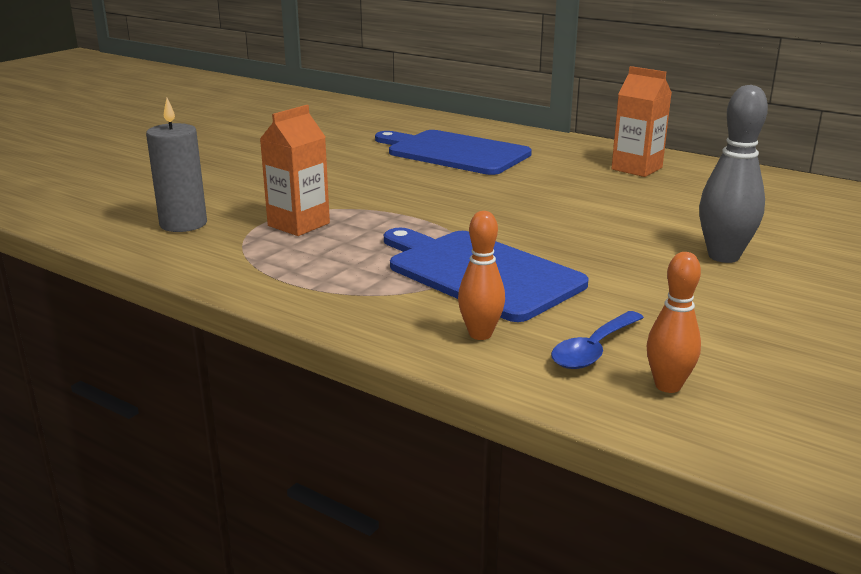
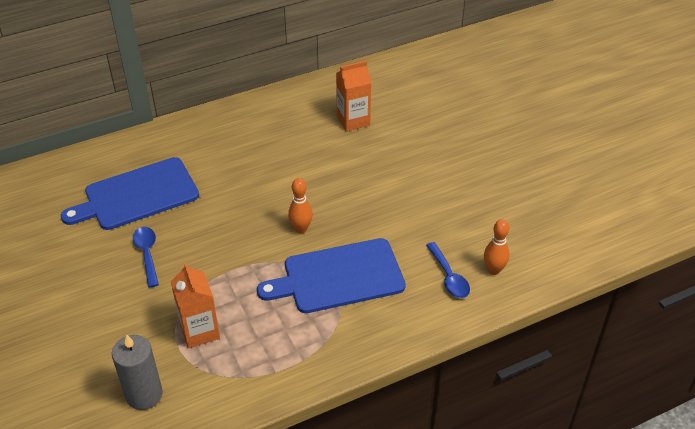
camera: 60 degrees left, 20 degrees up
(379, 176) = (147, 254): none -> blue spoon
(480, 334) = (407, 310): orange bowling pin -> orange bowling pin (301, 229)
(636, 168) = (249, 130): orange carton -> orange carton (353, 120)
(723, 256) = (391, 173): grey bowling pin -> none

